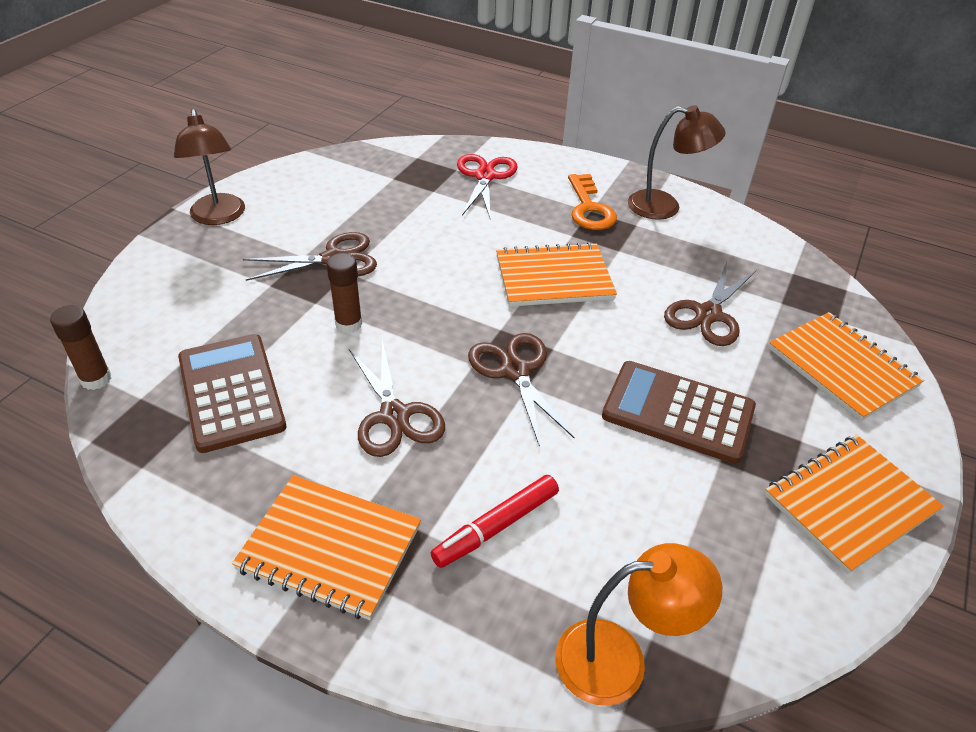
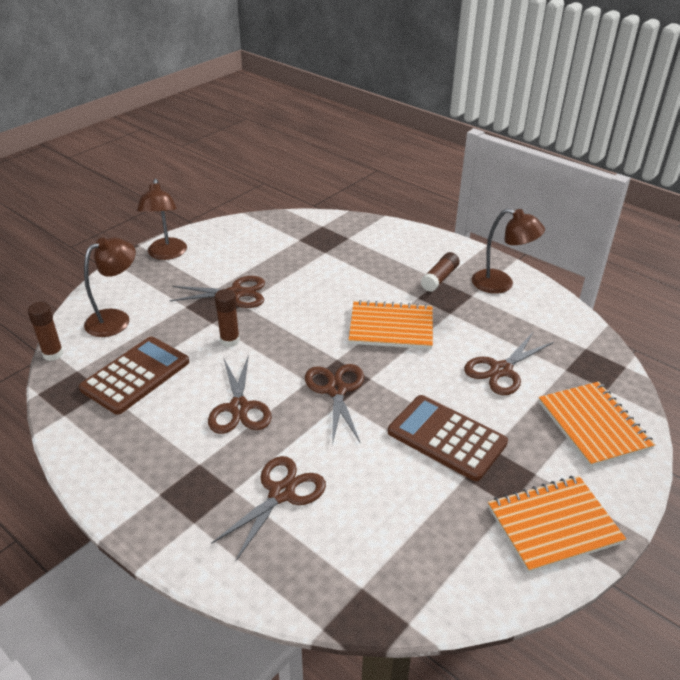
camera: 15 degrees right, 5 degrees down
(175, 315) = (116, 319): none -> brown lamp
(231, 392) = (135, 375): brown calculator -> brown calculator turned 45 degrees clockwise
(330, 548) = (165, 487): orange notebook -> none
(485, 176) = (368, 245): red scissors -> none
(496, 526) = (281, 493): red marker -> brown scissors
(589, 208) = (440, 278): orange key -> brown glue stick
(619, 659) = (334, 596): orange lamp -> none

